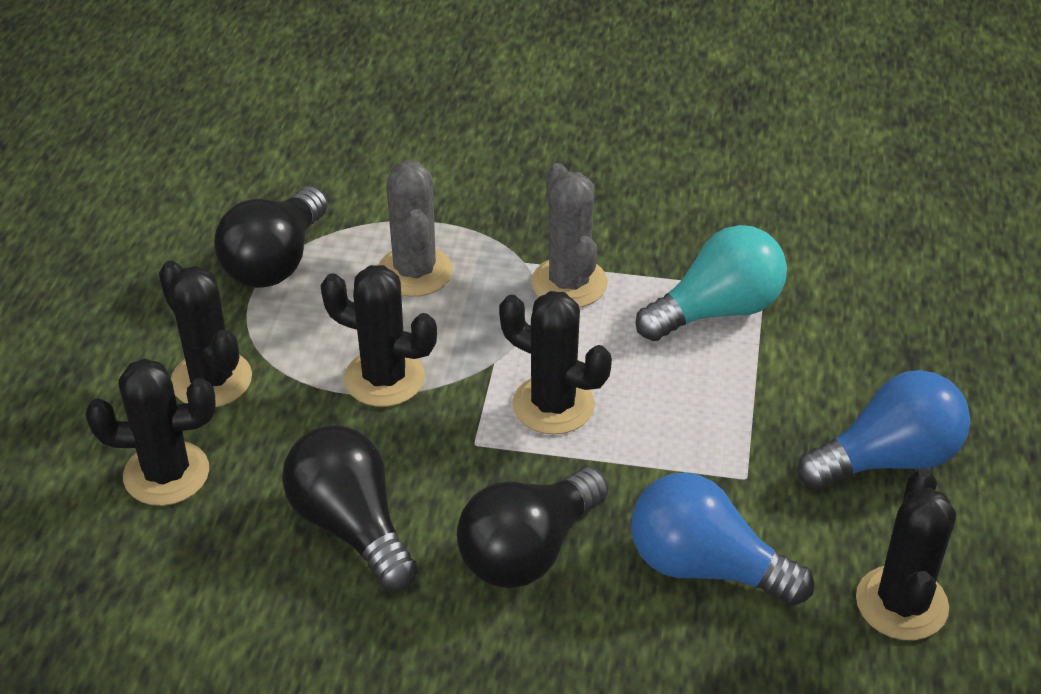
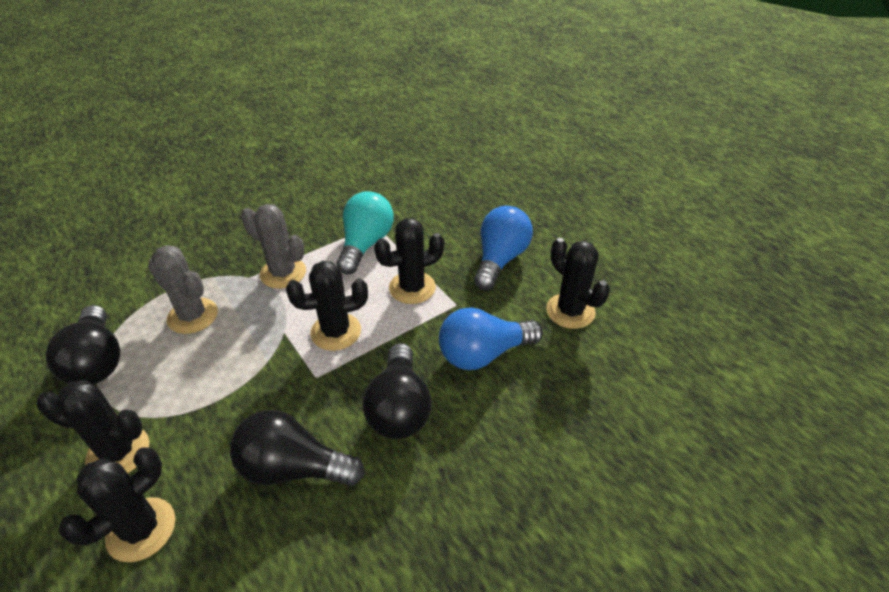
camera: 45 degrees left, 0 degrees up
(384, 378) = (231, 379): black cactus -> black cactus (412, 288)

